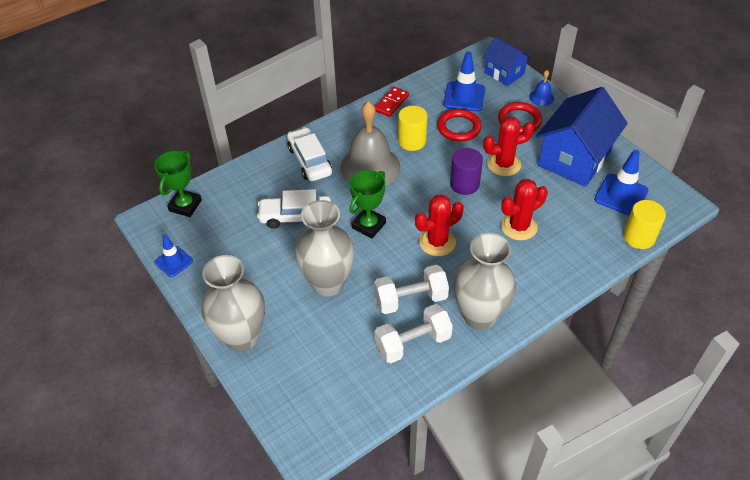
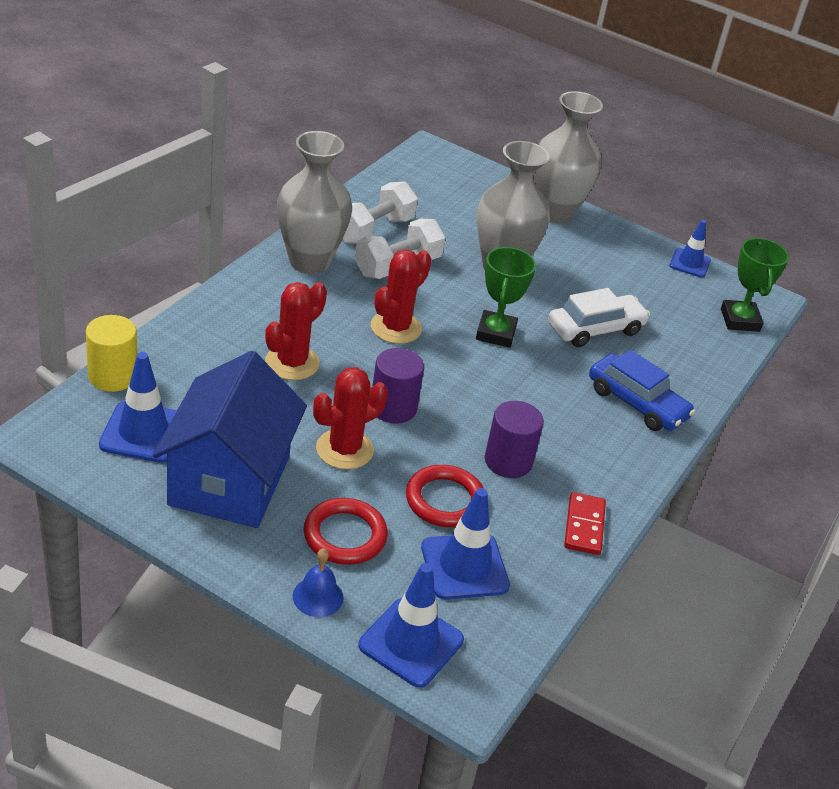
camera: 150 degrees right, 10 degrees down
(310, 160) = (637, 403): white car -> blue car
(370, 167) = (545, 409): grey bell -> none
(412, 141) = (508, 461): yellow cylinder -> purple cylinder
(504, 73) = (411, 642): blue house -> blue traffic cone

